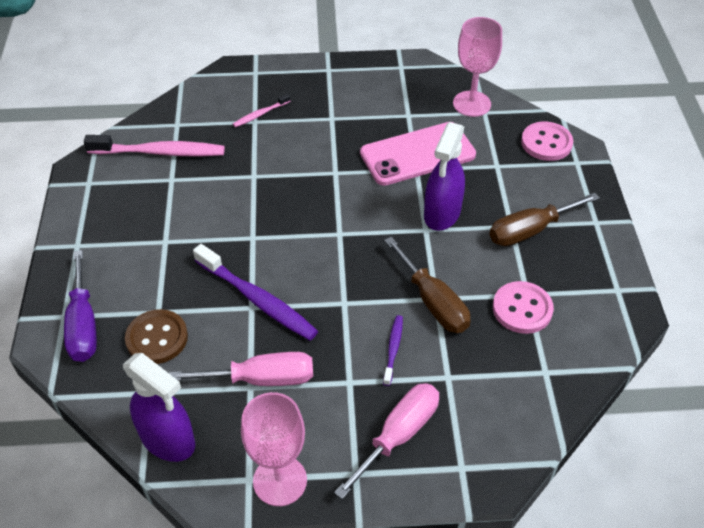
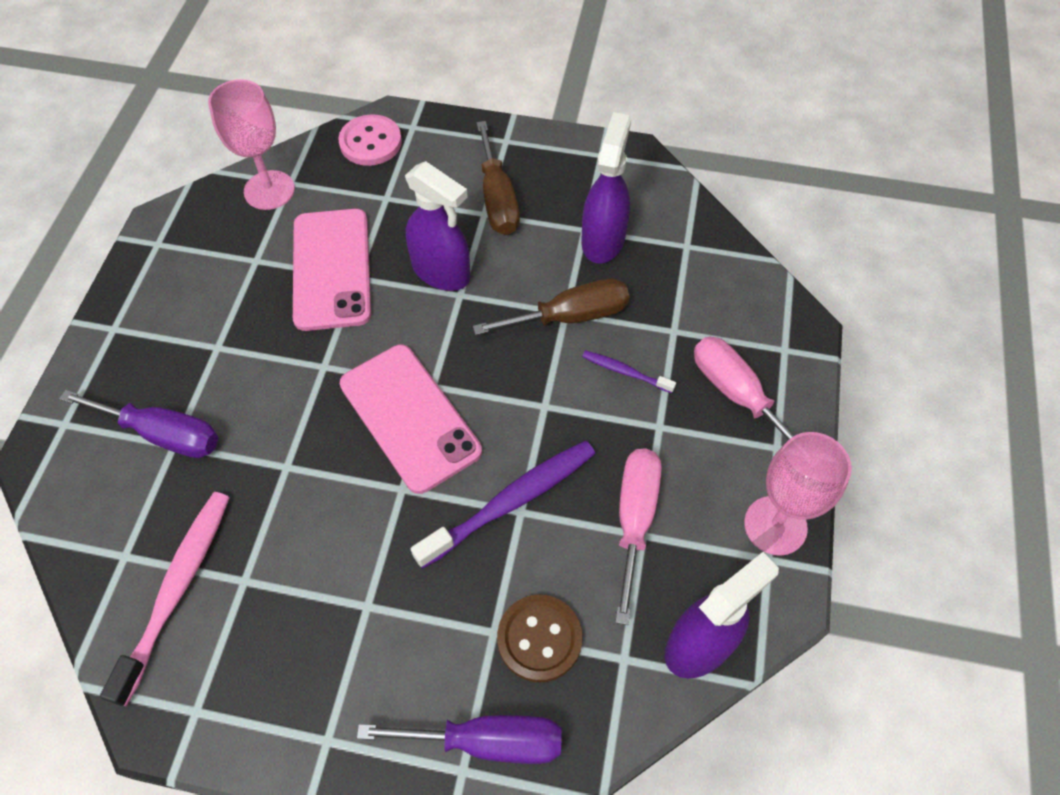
camera: 75 degrees left, 10 degrees up
(260, 114) = (163, 434): pink toothbrush -> purple screwdriver
(309, 227) = (409, 417): none -> pink phone
(522, 309) = (603, 240): pink button -> purple spray bottle

